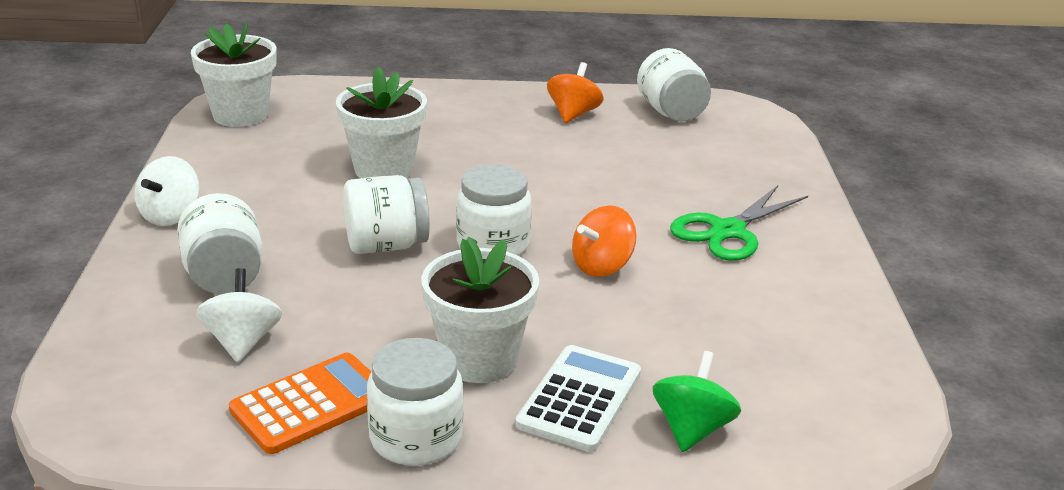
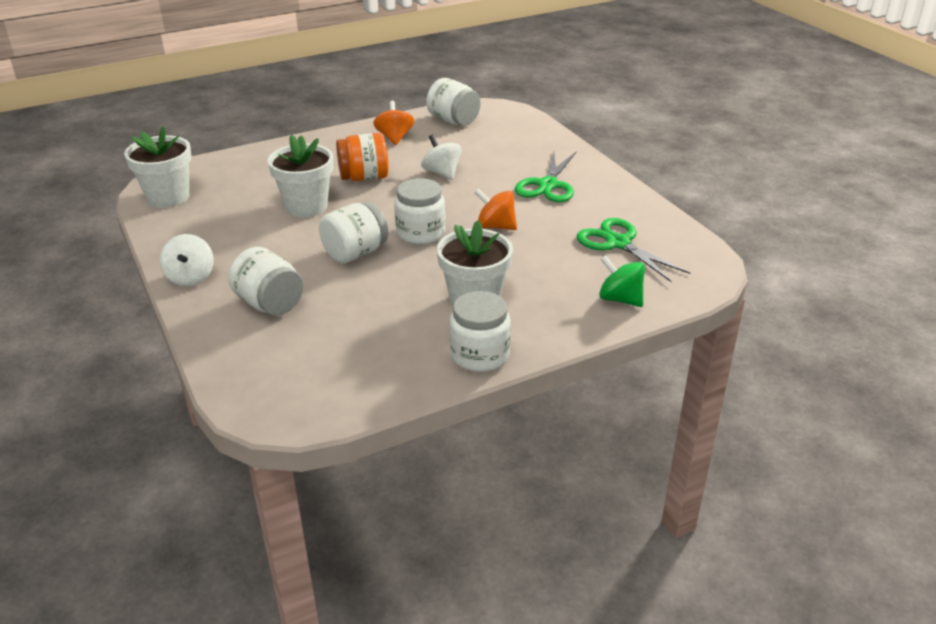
camera: 25 degrees left, 5 degrees up
(242, 342) = (322, 338): white spinning top -> white spinning top (442, 173)
(311, 404) = (401, 358): orange calculator -> none
(488, 153) = (364, 177): none -> orange jar
(580, 399) = (549, 304): white calculator -> none
(602, 266) = (495, 226): orange spinning top -> orange spinning top turned 90 degrees clockwise
(692, 429) = (620, 299): green spinning top -> green spinning top turned 45 degrees counterclockwise
(762, 345) = (618, 243): none -> green scissors

